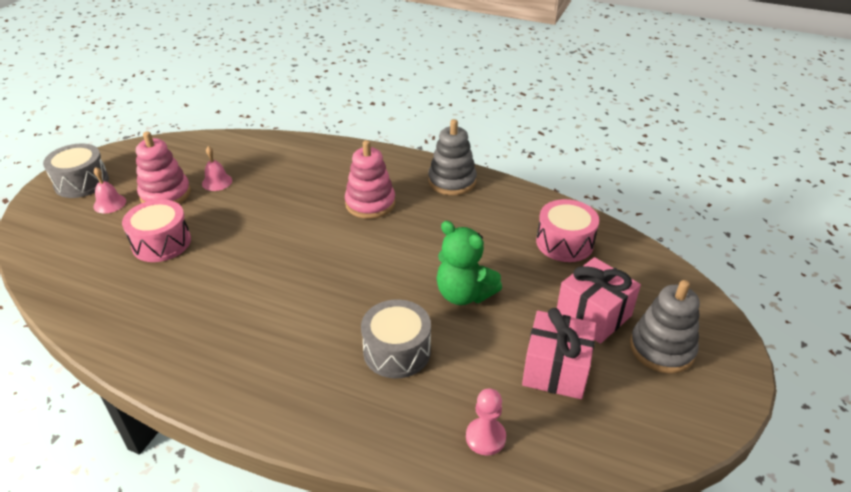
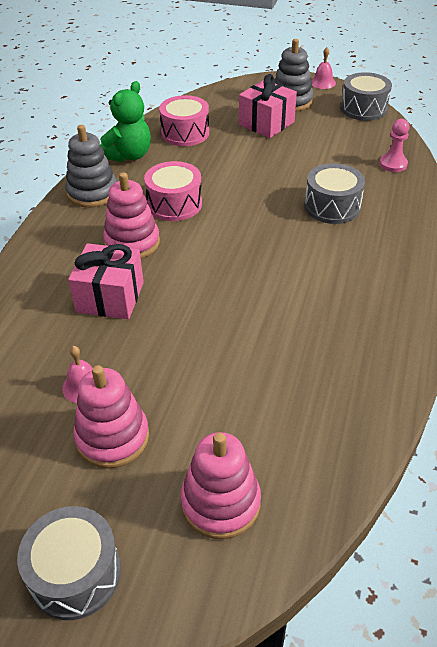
camera: 95 degrees left, 5 degrees up
(84, 238) = (220, 502): none -> pink stacking toy
(109, 203) = (136, 503): pink bell -> pink bell (323, 83)
(161, 243) = (220, 406): pink drum -> pink drum (174, 204)
(464, 294) = (258, 178): green teddy bear -> green teddy bear (128, 155)
(555, 369) = (324, 139): pink gift -> pink gift (110, 297)
(652, 436) = (363, 109): none -> grey drum

